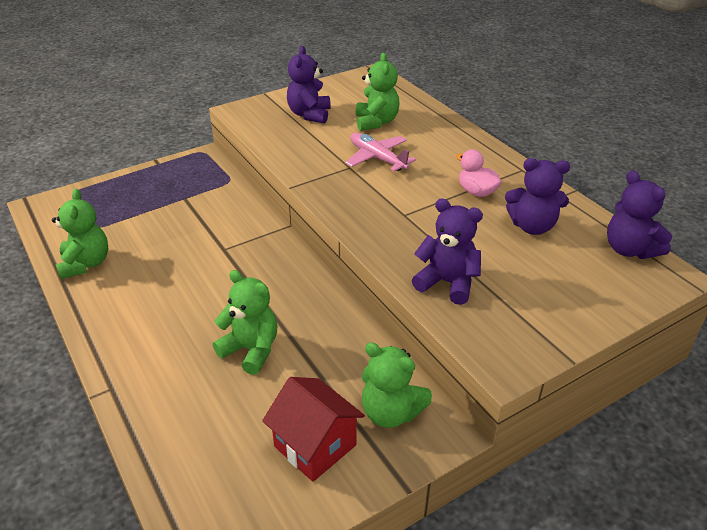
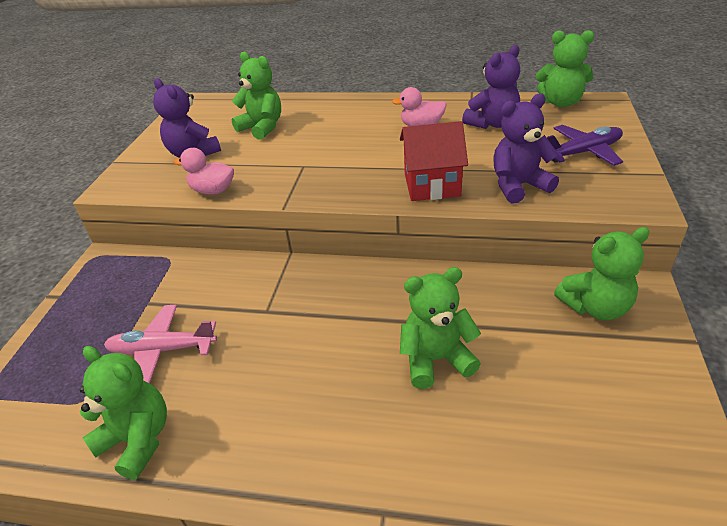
camera: 45 degrees left, 0 degrees up
(277, 148) = (213, 190): none -> pink duck
(315, 446) = (603, 375): red house -> red house (432, 185)
(377, 158) = (312, 148): pink plane -> pink plane (162, 350)
(549, 299) = (583, 152): none -> purple plane
(629, 249) = (560, 102): purple teddy bear -> green teddy bear

